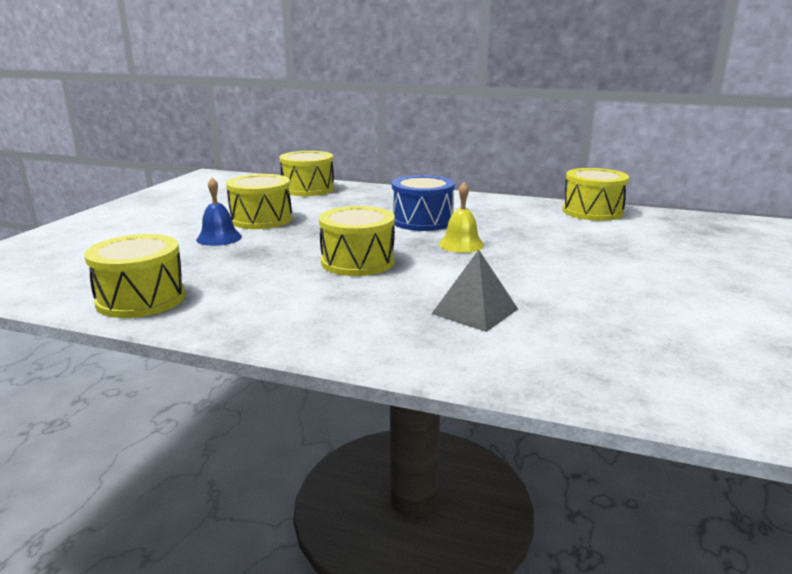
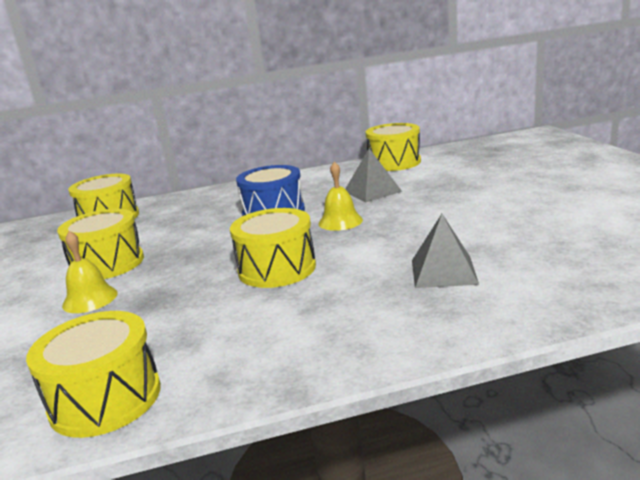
camera: 30 degrees left, 0 degrees up
(219, 238) = (90, 299): blue bell -> yellow bell
(529, 229) = (372, 191): none -> grey pyramid

